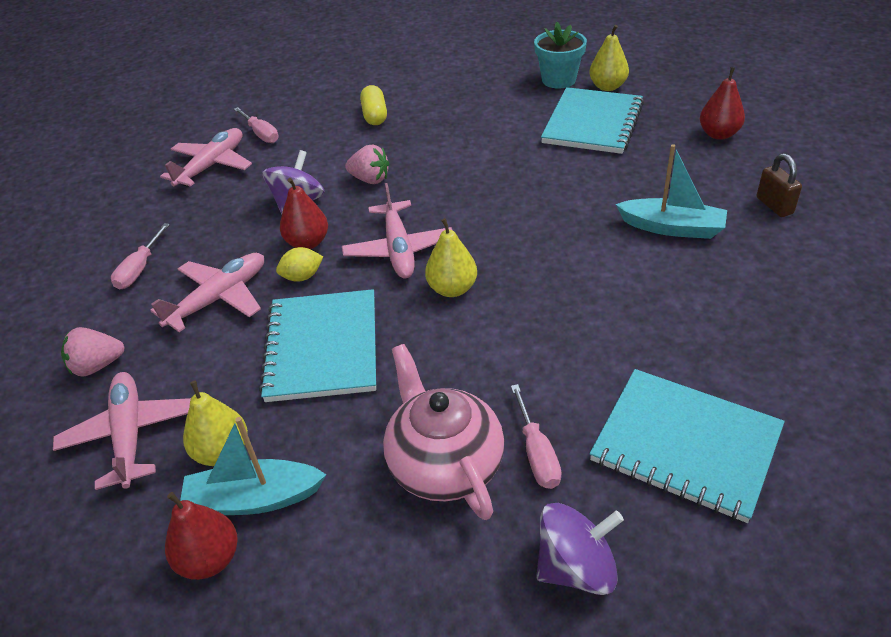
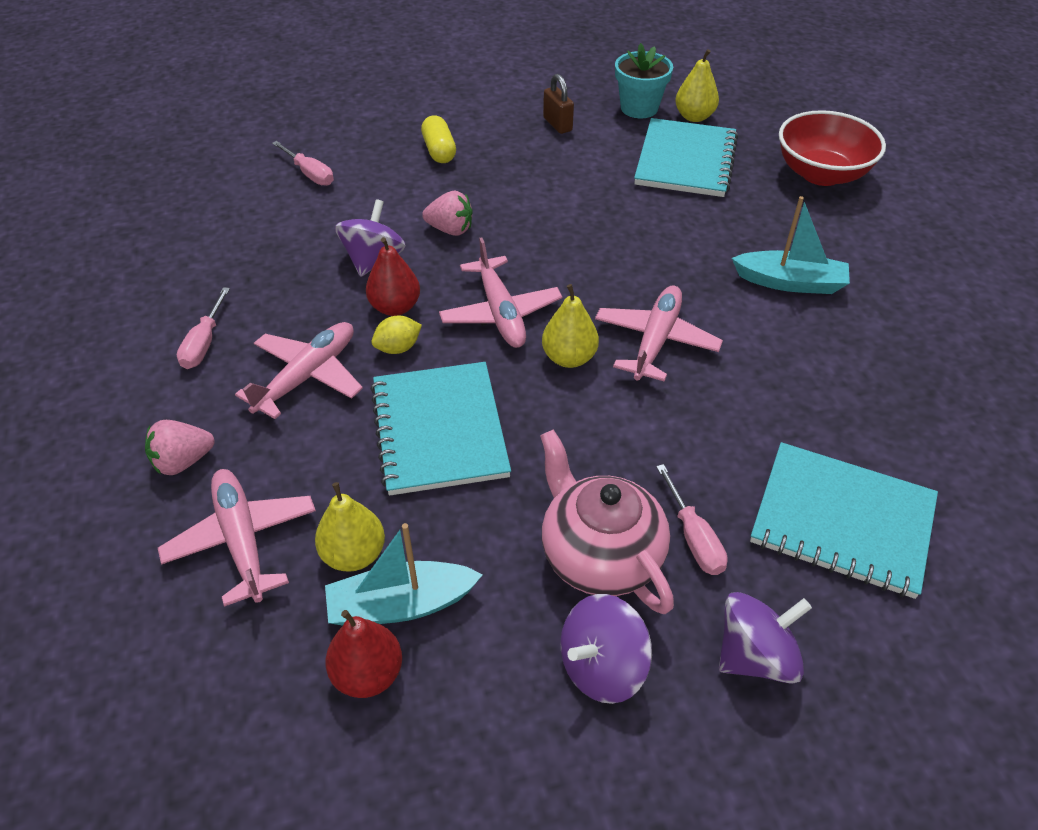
camera: 10 degrees left, 5 degrees up
(212, 165) = (260, 214): pink plane -> pink plane (655, 340)
(425, 567) = (602, 666): none -> purple spinning top
(718, 134) = (821, 174): red pear -> red bowl
(774, 205) = (891, 255): brown padlock -> brown padlock (557, 124)

